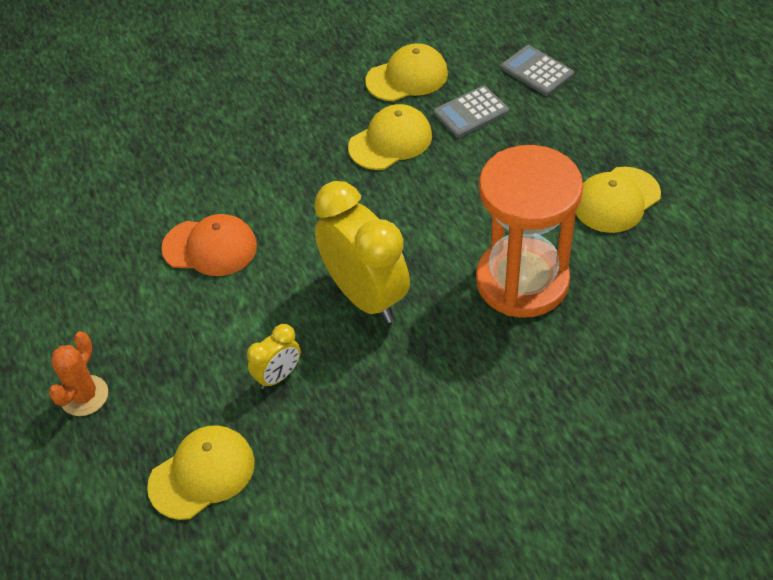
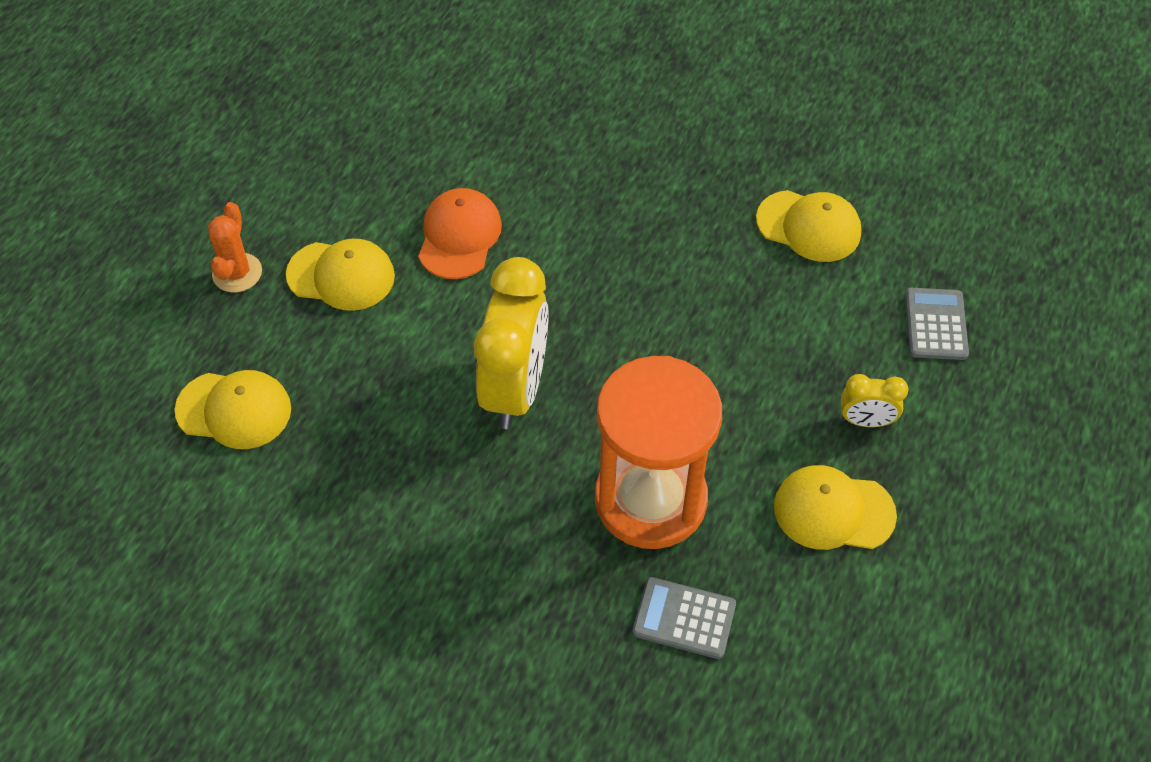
camera: 45 degrees right, 5 degrees up
(84, 396) = (237, 273): orange cactus -> orange cactus turned 60 degrees counterclockwise
(210, 247) = (459, 236): orange cap -> orange cap turned 135 degrees counterclockwise
(278, 376) = (373, 389): yellow clock -> yellow clock (865, 421)
(390, 141) = (714, 273): yellow cap -> yellow cap (341, 275)
(471, 112) = (819, 310): grey calculator -> grey calculator (684, 618)

